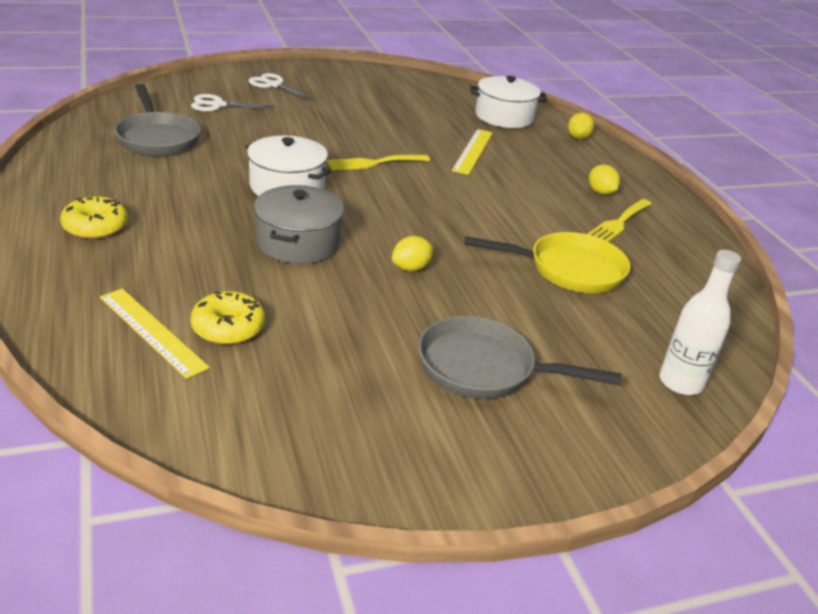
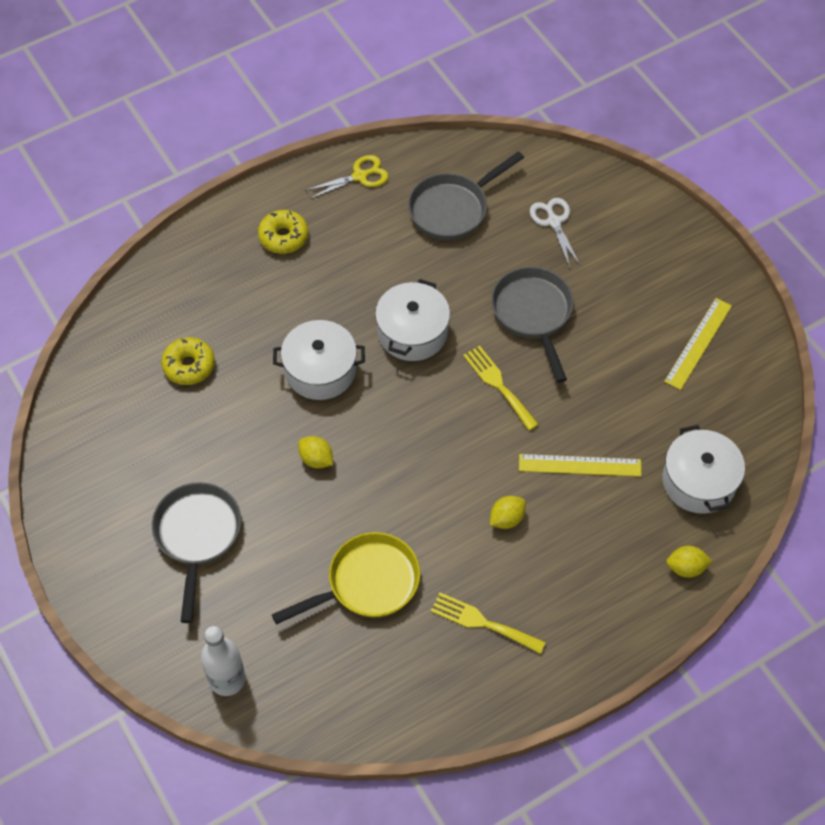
camera: 80 degrees right, 25 degrees up
(62, 170) = (360, 176): none -> yellow scissors
(152, 331) = (169, 325): yellow ruler -> yellow ruler (698, 343)
(273, 85) = (637, 246): white scissors -> none
(298, 243) = (320, 370): grey pot -> white pot
(308, 133) = (533, 314): none -> grey pan
(569, 270) = (367, 583): yellow pan -> yellow pan turned 105 degrees counterclockwise
(600, 192) = (546, 601): yellow lemon -> yellow lemon (506, 519)

